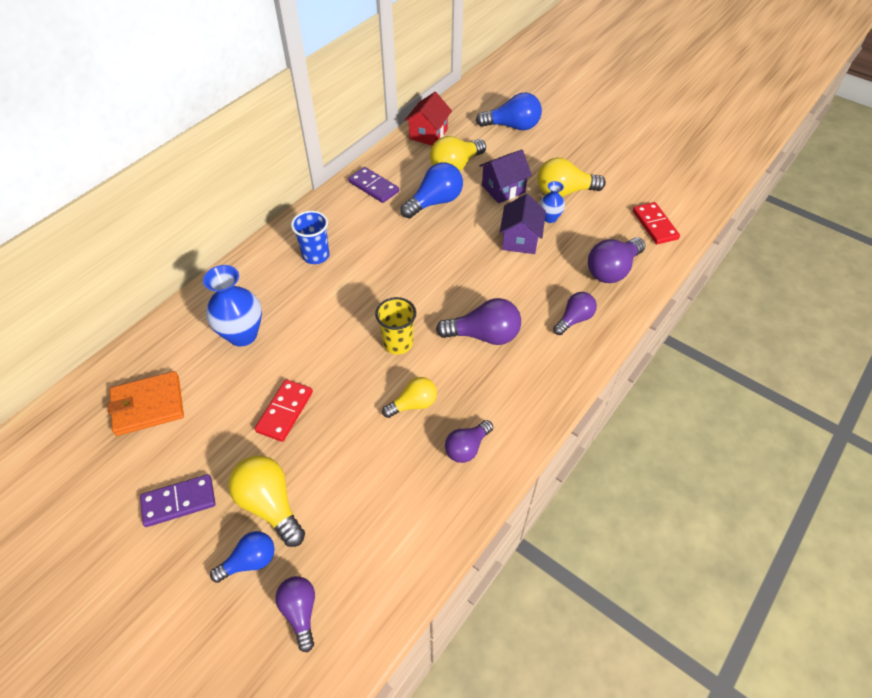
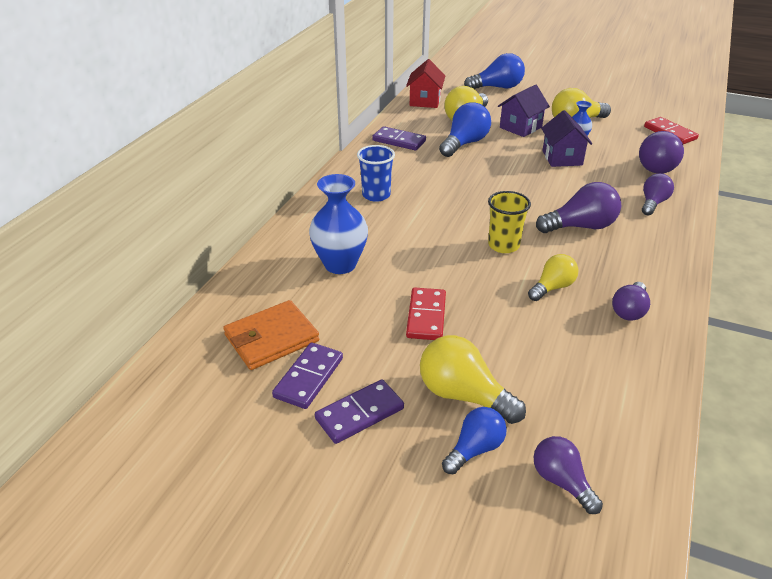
camera: 15 degrees left, 15 degrees down
(157, 454) = (308, 377): none -> purple domino

